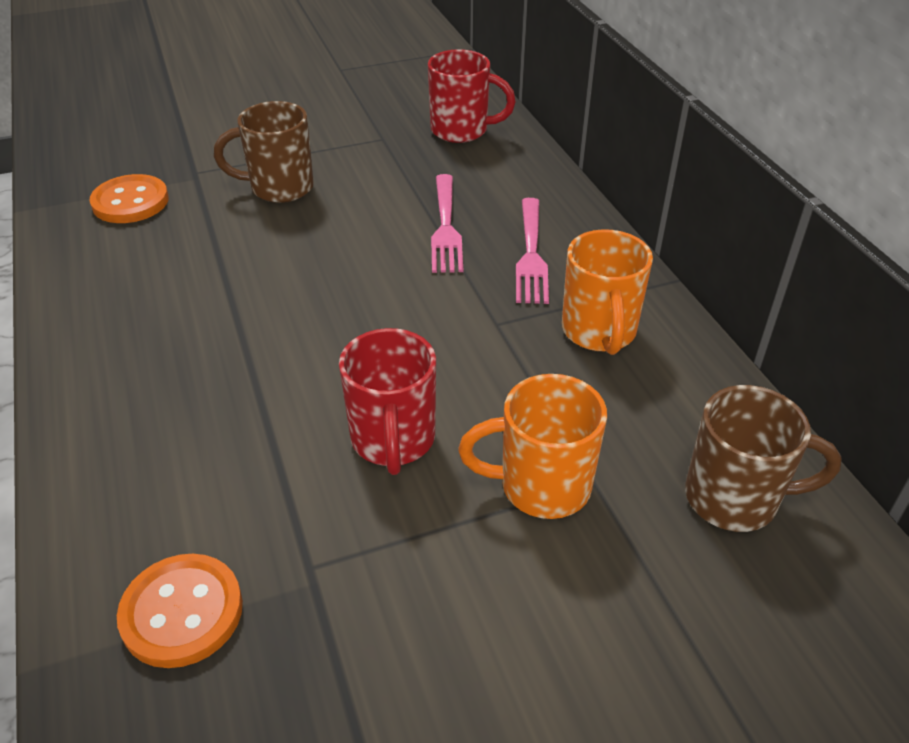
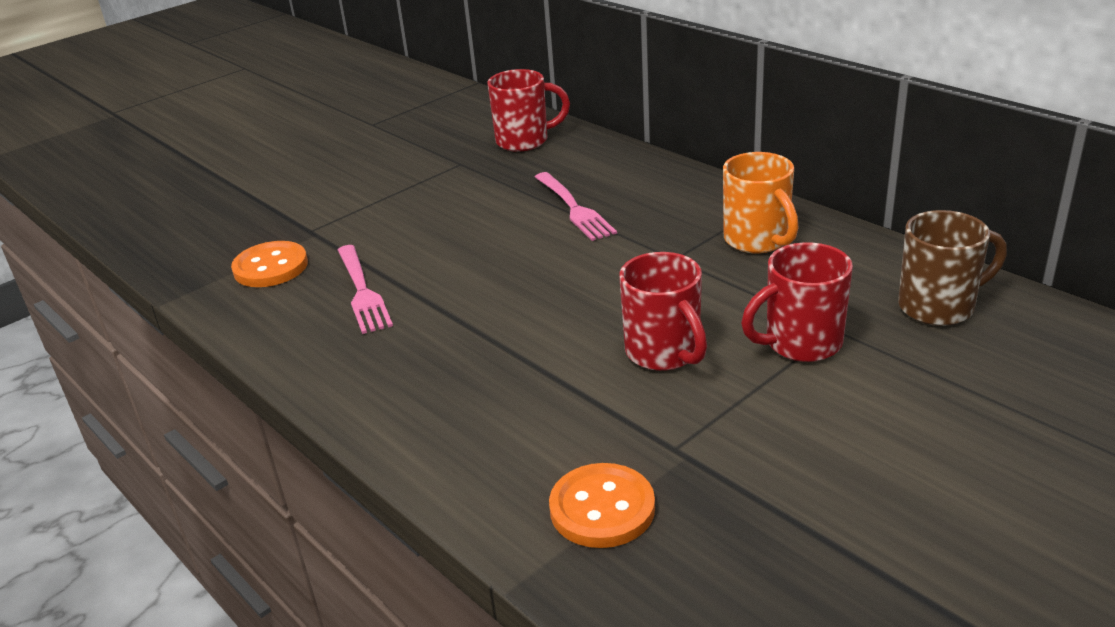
camera: 20 degrees left, 10 degrees down
(279, 188) = (402, 221): brown mug -> none
(530, 253) = (659, 207): pink fork -> pink fork (362, 291)
(541, 486) = (800, 343): orange mug -> red mug

